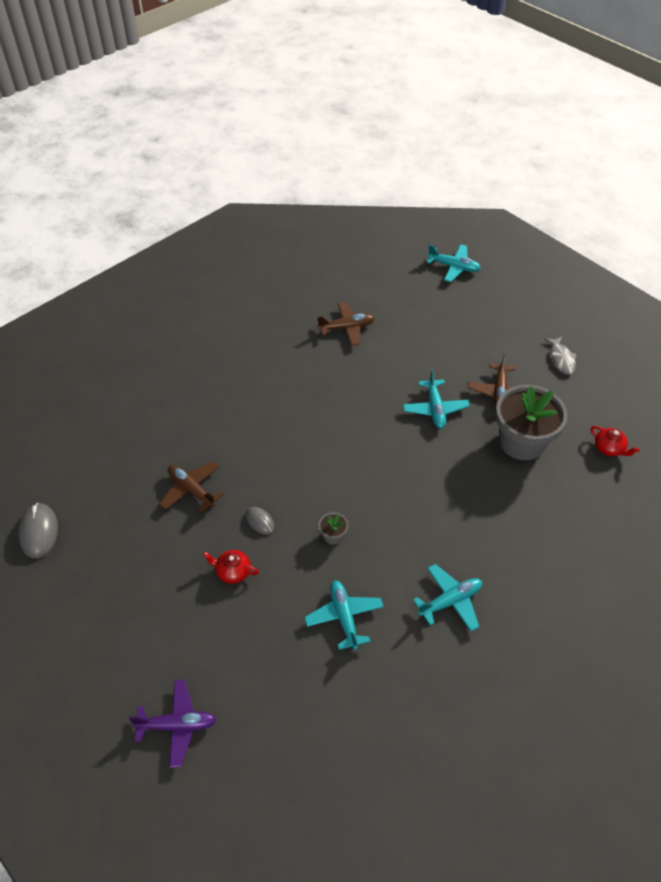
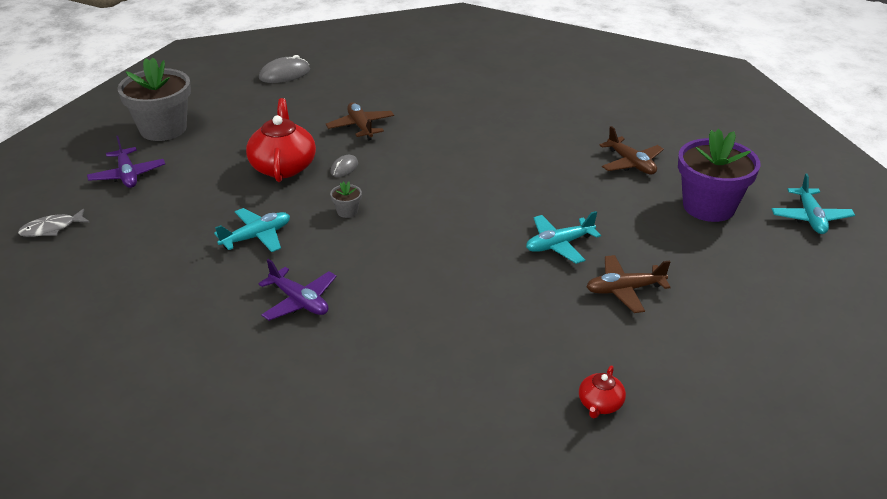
camera: 70 degrees right, 15 degrees down
(191, 490) = (361, 126): brown plane -> brown plane turned 45 degrees counterclockwise
(233, 571) = (283, 166): red teapot -> red teapot, size x2.01
(420, 309) = (708, 206): none -> purple flower pot
(450, 601) = (299, 301): turquoise plane -> purple plane
(522, 442) = (555, 321): grey flower pot -> grey flower pot (163, 129)
(561, 359) = (730, 336): grey fish -> grey fish (51, 228)

